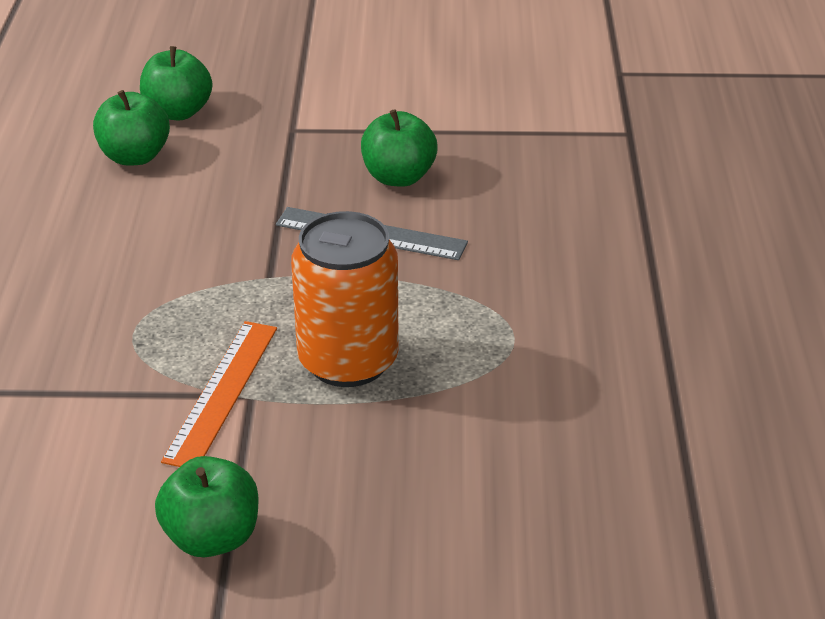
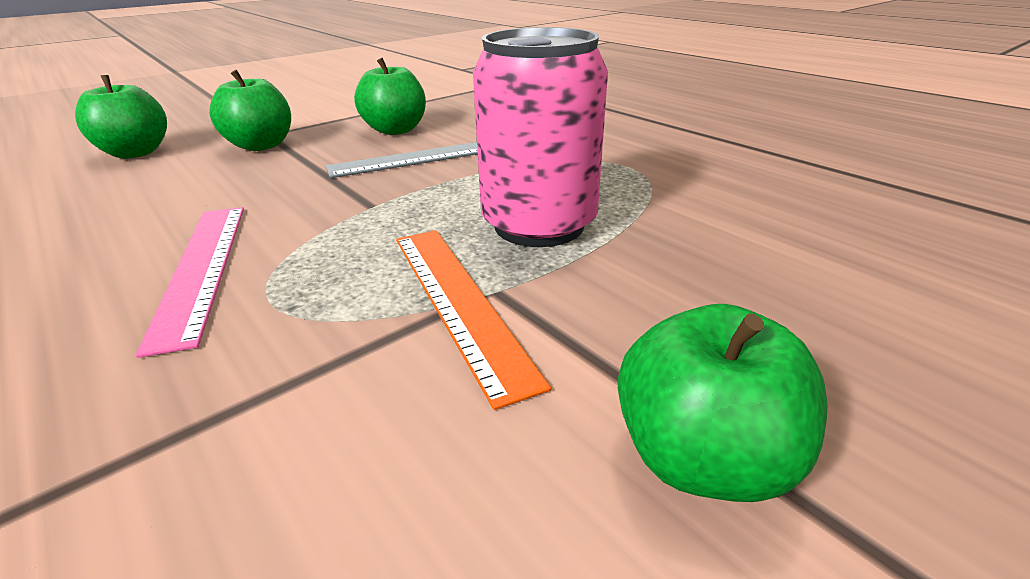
camera: 40 degrees left, 5 degrees down
(122, 283) = (202, 268): none -> pink ruler
(135, 157) = (114, 186): green apple -> green apple (261, 145)
(348, 361) = (539, 225): orange can -> pink can

